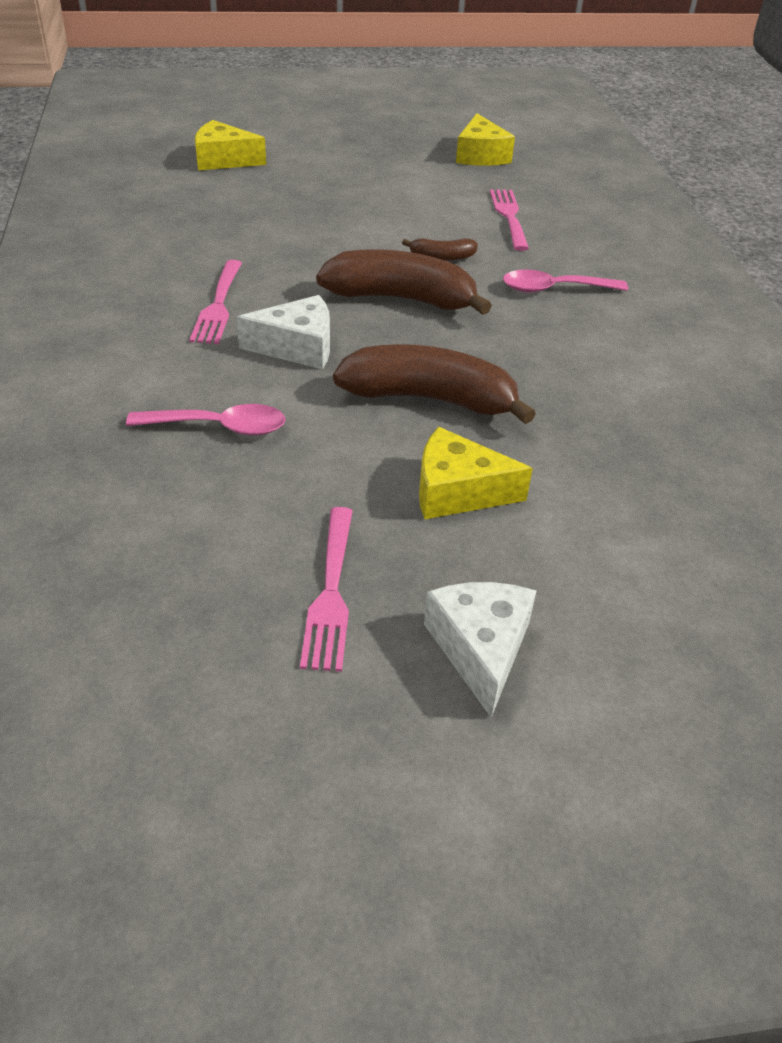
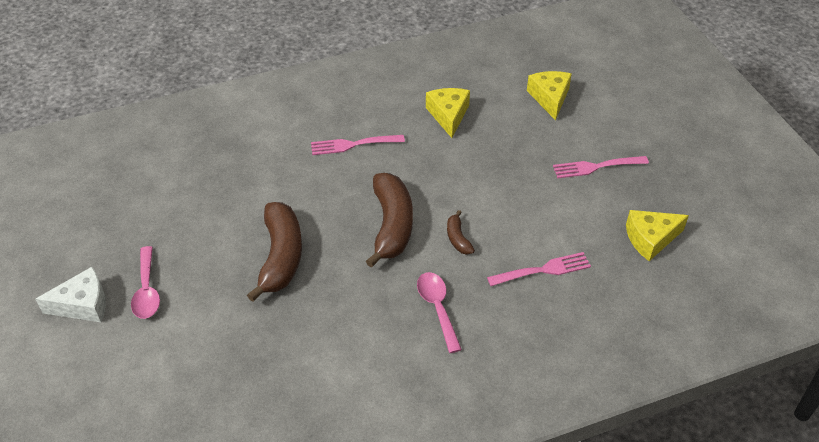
camera: 80 degrees right, 5 degrees up
(219, 427) = (235, 175): pink spoon -> pink spoon (147, 290)
(297, 347) = (319, 188): white cheese -> none
(331, 593) = (116, 243): pink fork -> pink fork (596, 167)
(457, 491) = (197, 281): yellow cheese -> yellow cheese (448, 115)

